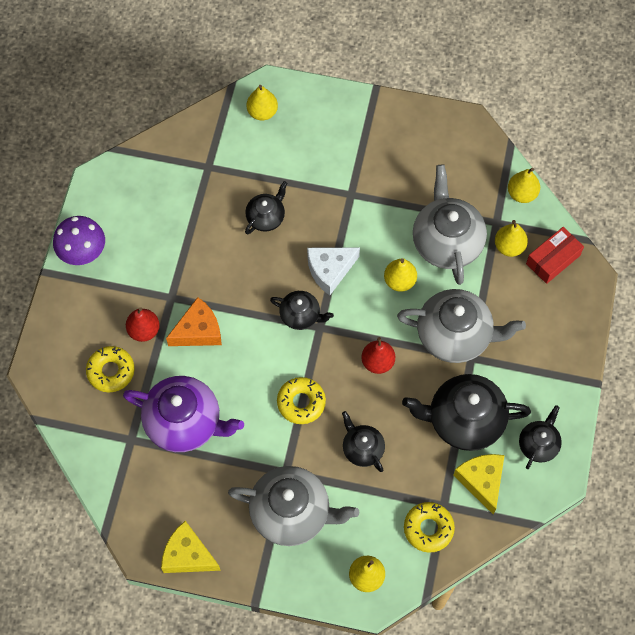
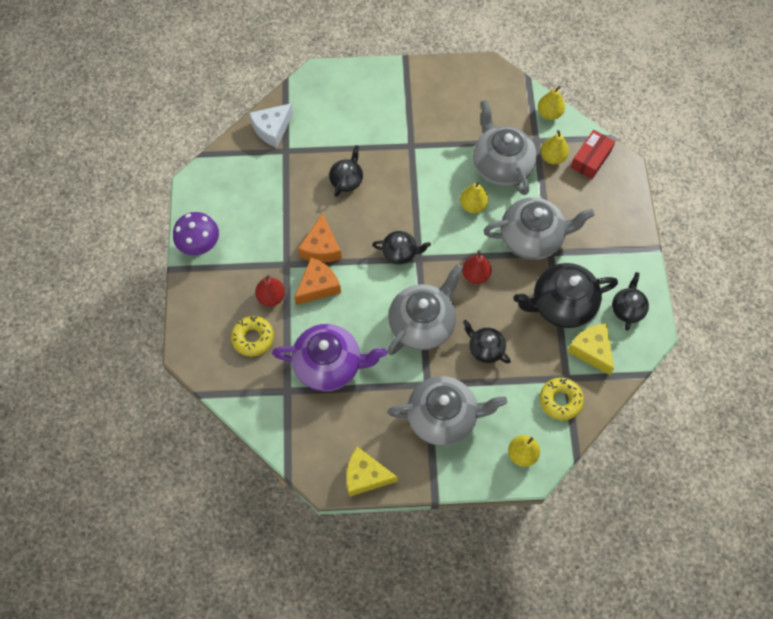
camera: 15 degrees left, 0 degrees up
(215, 288) = (321, 247): none -> orange cheese
(262, 112) = (318, 97): yellow pear -> none
(301, 403) = (422, 324): yellow donut -> grey teapot
(330, 270) = (413, 210): white cheese -> white cheese (272, 129)

